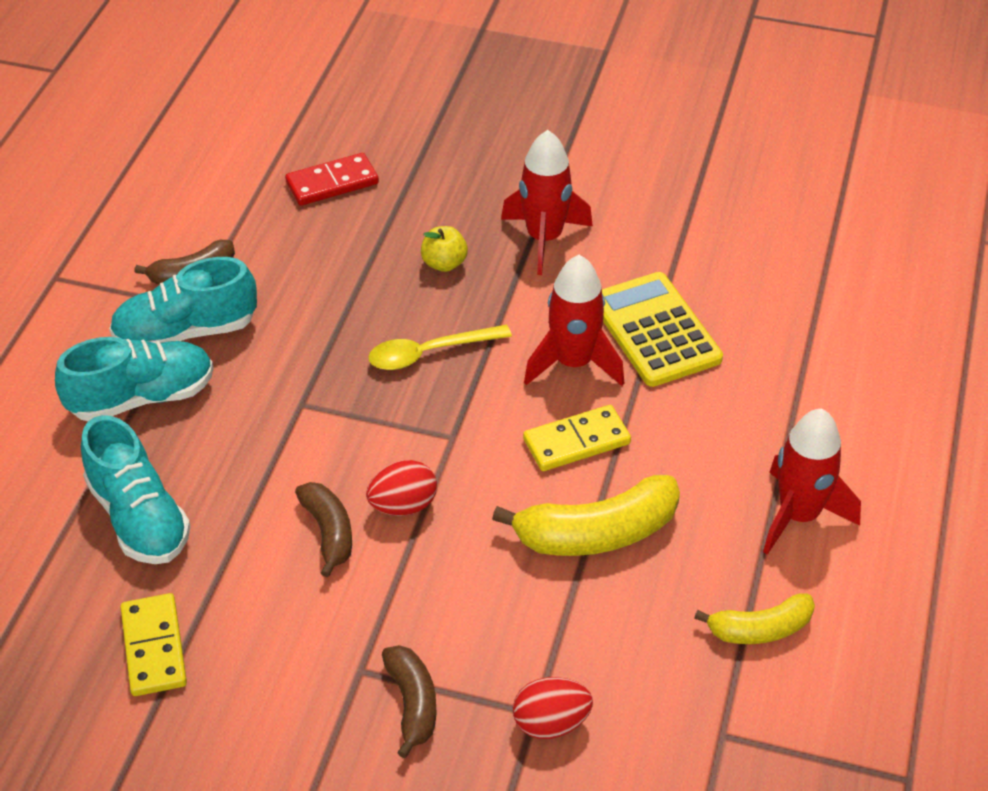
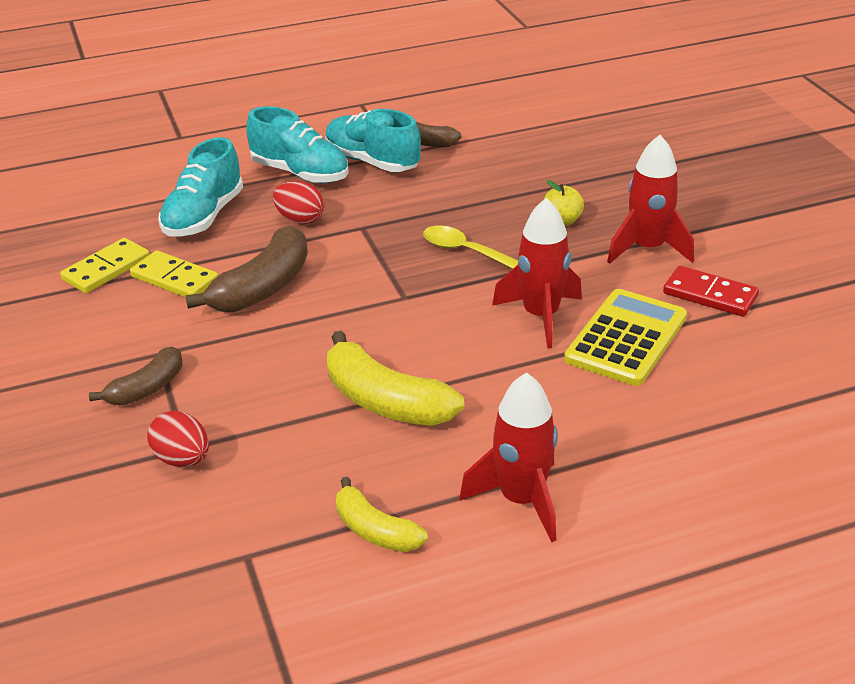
camera: 55 degrees right, 10 degrees down
(328, 532) = (263, 288): brown banana -> brown banana, size x1.63
(332, 183) = (573, 148): red domino -> red domino (710, 295)
(403, 505) = (318, 305): red egg -> red egg (300, 219)
(576, 442) = (464, 352): yellow domino -> yellow domino (174, 279)

